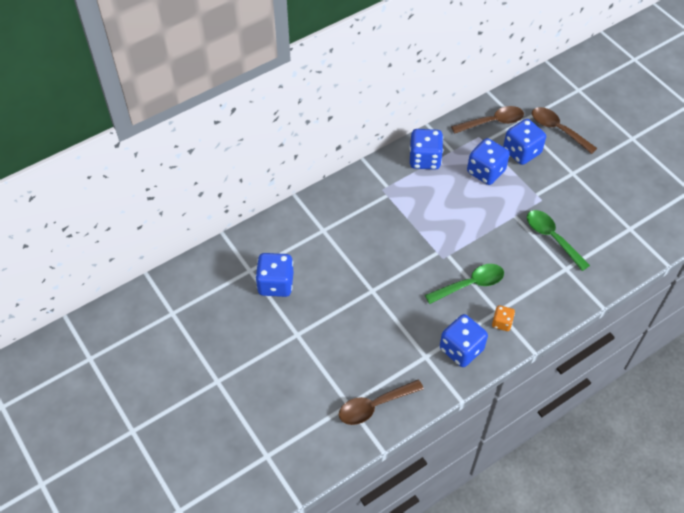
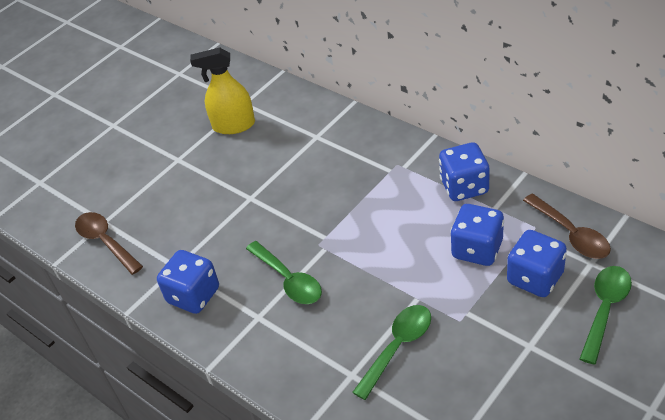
camera: 80 degrees right, 10 degrees down
(276, 284) = (233, 125): blue dice -> yellow spray bottle
(501, 323) = (242, 325): orange dice -> none
(558, 130) = (605, 309): brown spoon -> green spoon

